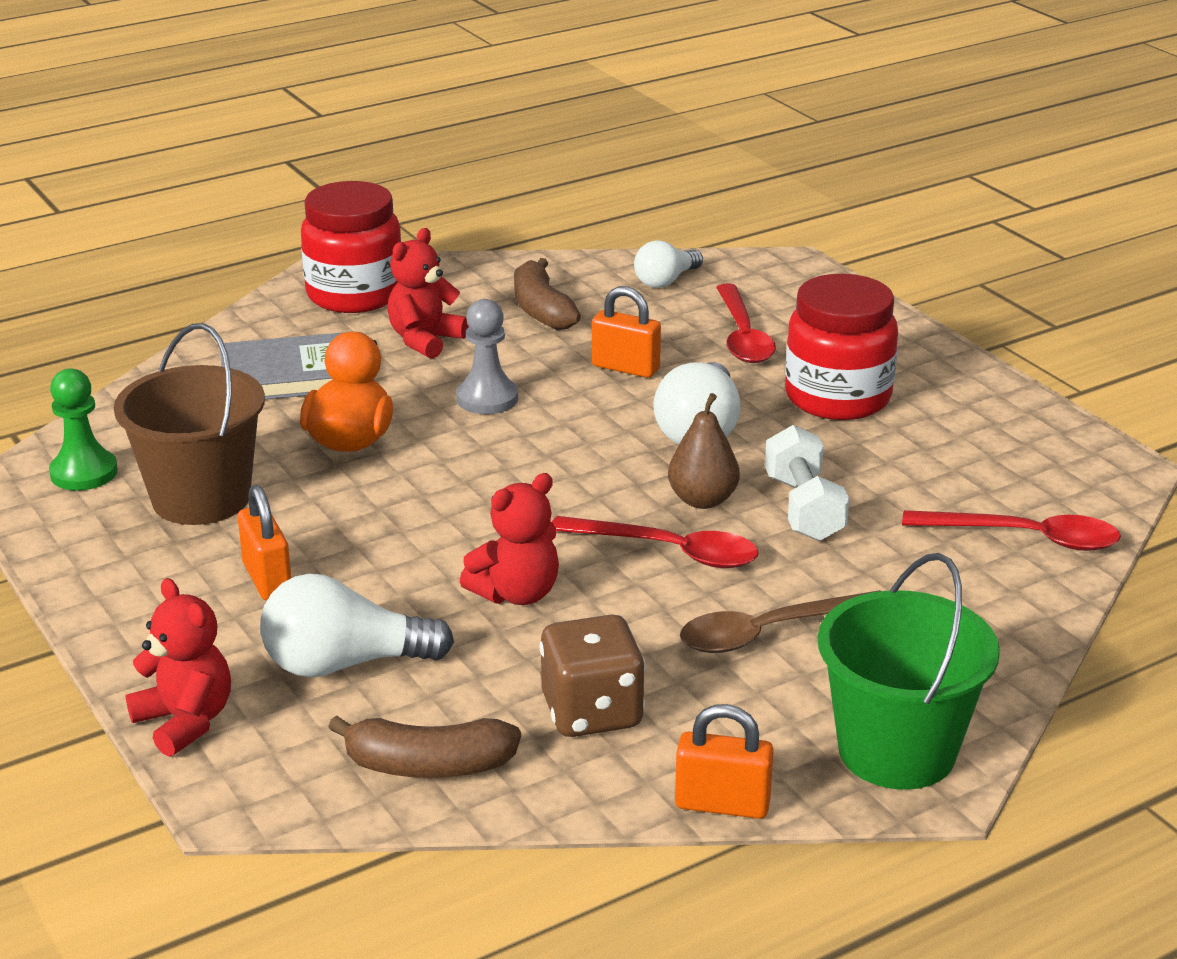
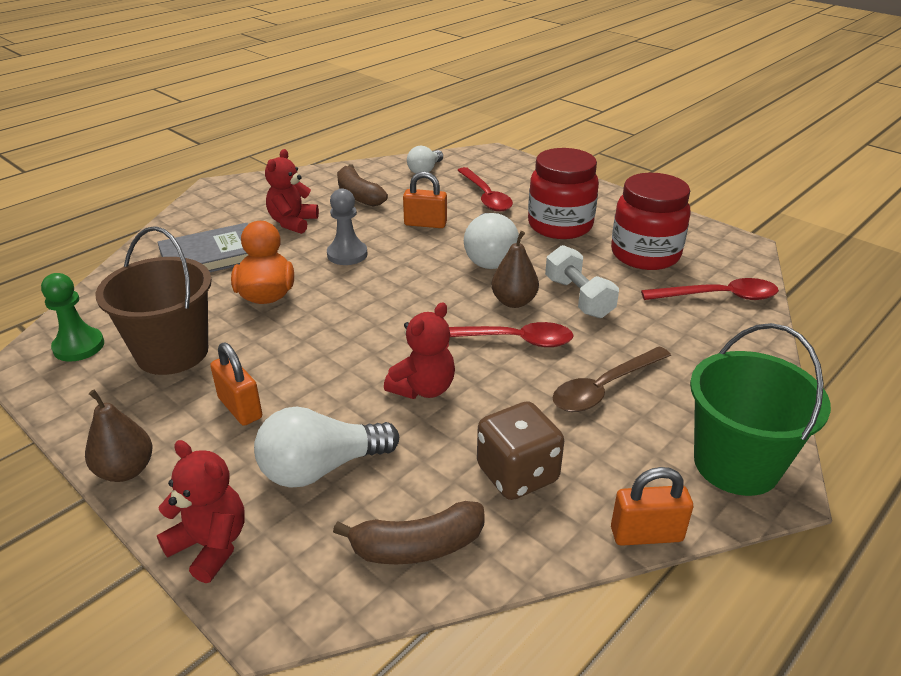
camera: 15 degrees left, 5 degrees up
(108, 627) = (126, 470): none -> brown pear
(355, 295) = (237, 200): red jar -> red jar (645, 255)

